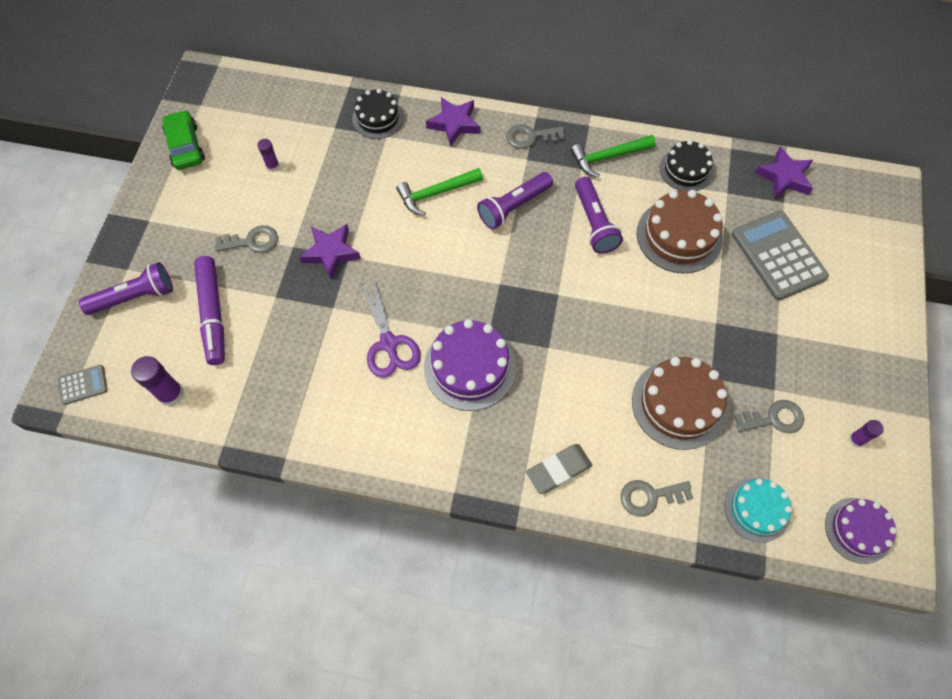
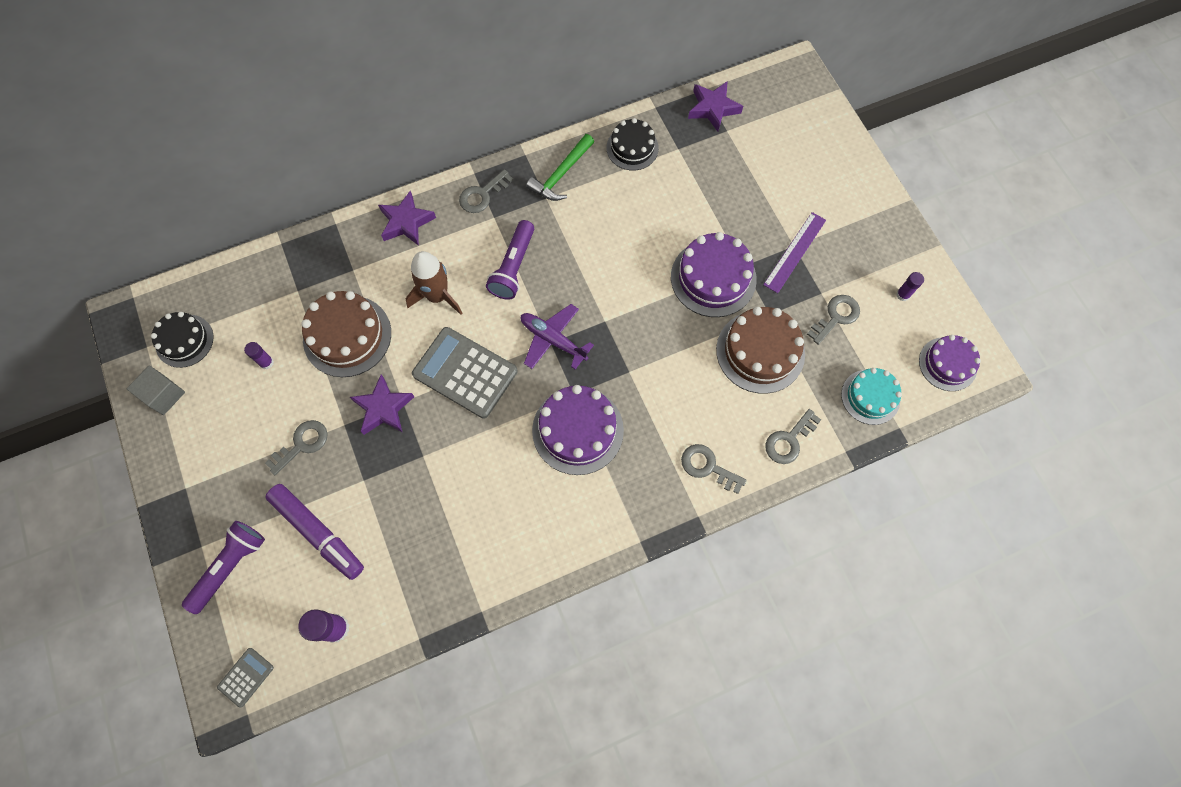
camera: 35 degrees left, 5 degrees up
(185, 146) = (164, 395): green car -> grey cube
(378, 118) = (331, 257): black cake -> black cake (184, 341)
(389, 343) = (495, 455): purple scissors -> none
(436, 193) = (437, 296): green hammer -> brown rocket
(503, 282) = (553, 340): none -> purple plane
(558, 470) = (707, 467): grey eraser -> grey key
(594, 223) = (590, 240): purple flashlight -> none
(679, 236) = (666, 210): brown cake -> brown cake (347, 336)
(680, 316) = (713, 278): none -> purple cake
(774, 339) = (795, 252): none -> purple ruler
(778, 255) = (752, 180): grey calculator -> grey calculator (465, 373)

